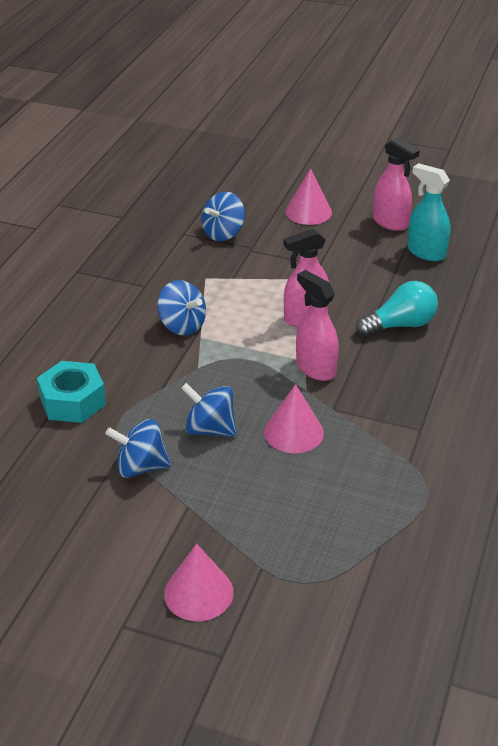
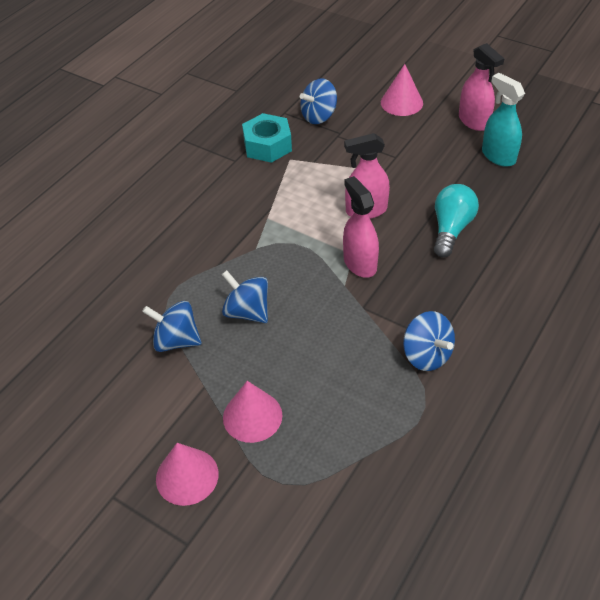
camera: 15 degrees right, 10 degrees up
(73, 401) = (140, 266): turquoise nut -> turquoise nut (267, 145)
(182, 326) = (255, 204): blue spinning top -> blue spinning top (426, 355)
(293, 432) = (320, 326): pink cone -> pink cone (252, 416)
(400, 325) = (451, 229): turquoise light bulb -> turquoise light bulb turned 60 degrees counterclockwise

